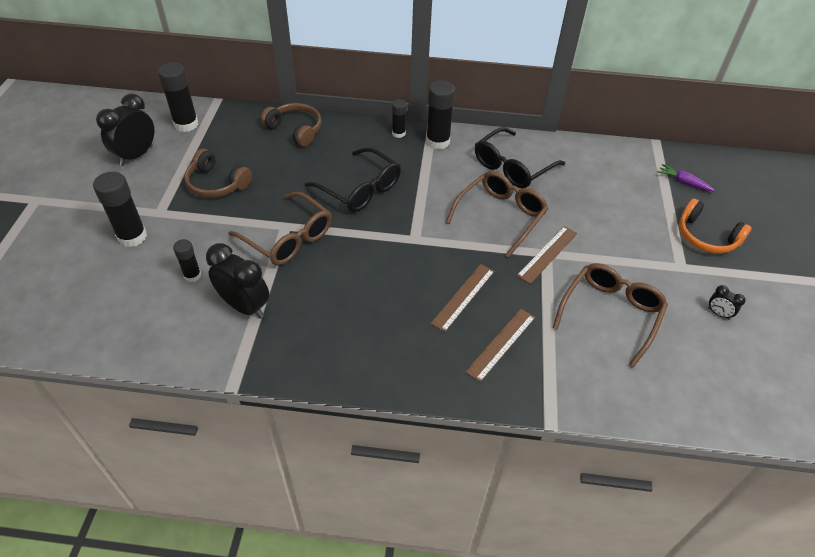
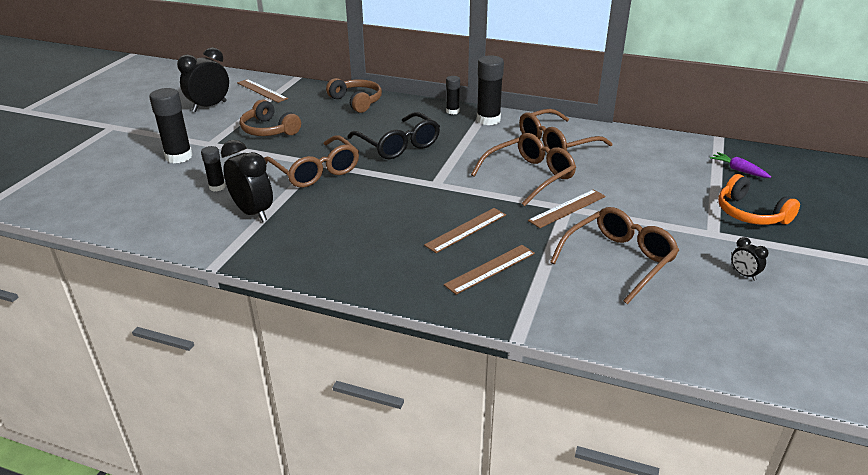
camera: 15 degrees right, 15 degrees down
(186, 124) = (262, 91): black glue stick -> brown ruler
(512, 167) = (556, 143): black glasses -> brown glasses

